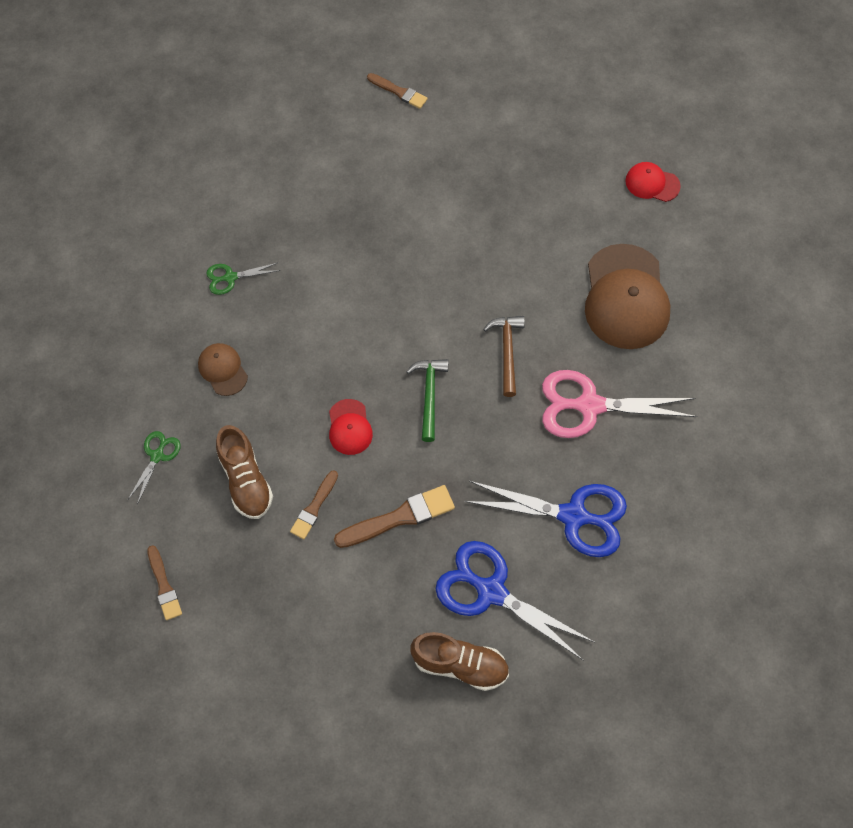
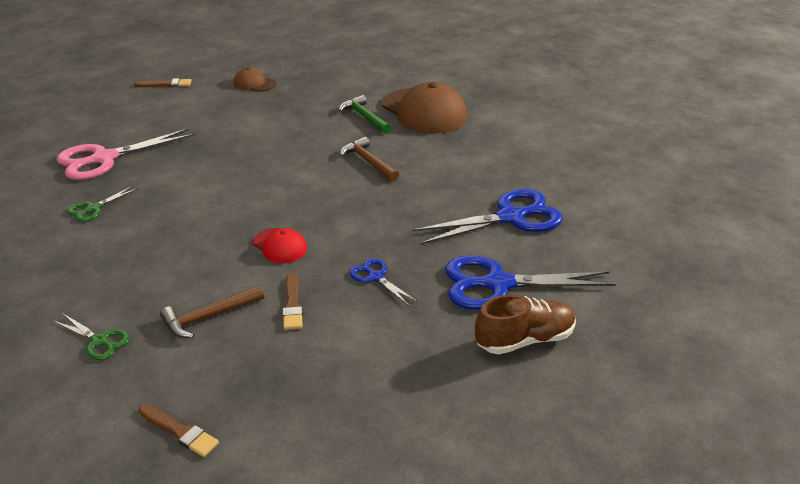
camera: 35 degrees left, 30 degrees down
(157, 456) = (99, 341): green scissors -> green scissors turned 135 degrees clockwise
(223, 370) = (128, 260): brown cap -> brown cap (254, 84)
(245, 480) = (209, 317): brown shoe -> brown hammer
(399, 517) = (375, 277): brown brush -> blue scissors
(429, 395) = (331, 204): green hammer -> green hammer (364, 117)
(589, 406) = (457, 163): pink scissors -> pink scissors (104, 159)
(652, 183) = (386, 66): red cap -> none

